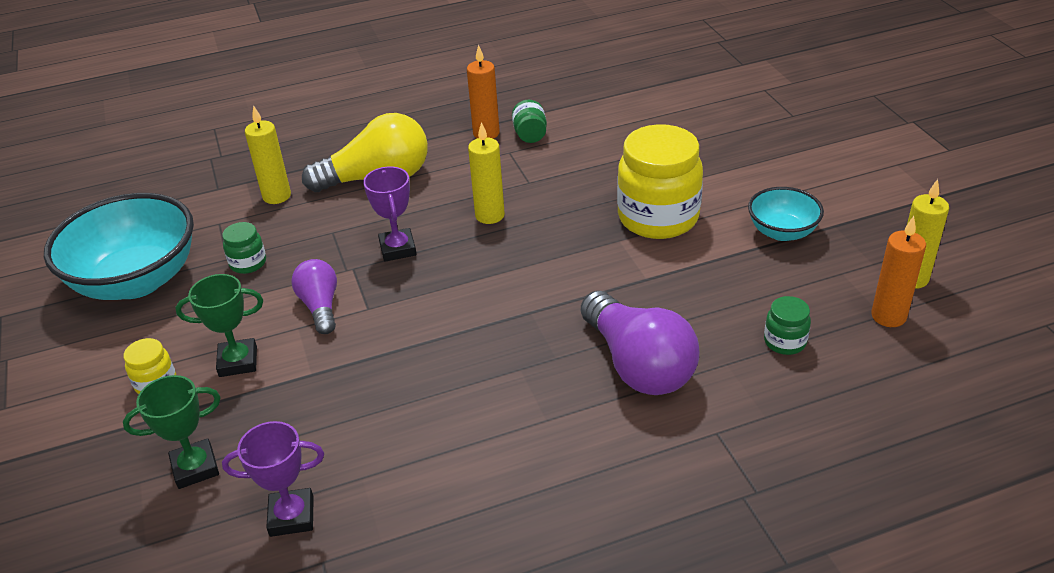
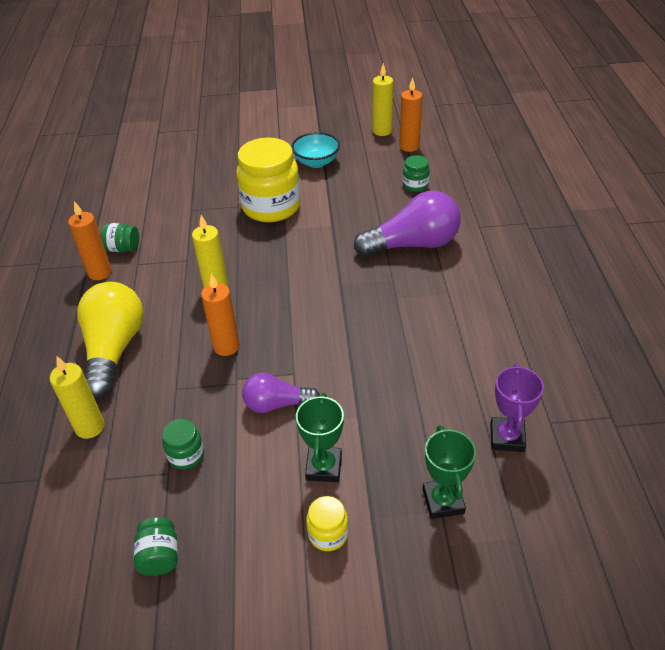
camera: 75 degrees left, 5 degrees up
(136, 280) = (160, 556): turquoise bowl -> green jar
(398, 249) = (226, 346): purple trophy -> orange candle

